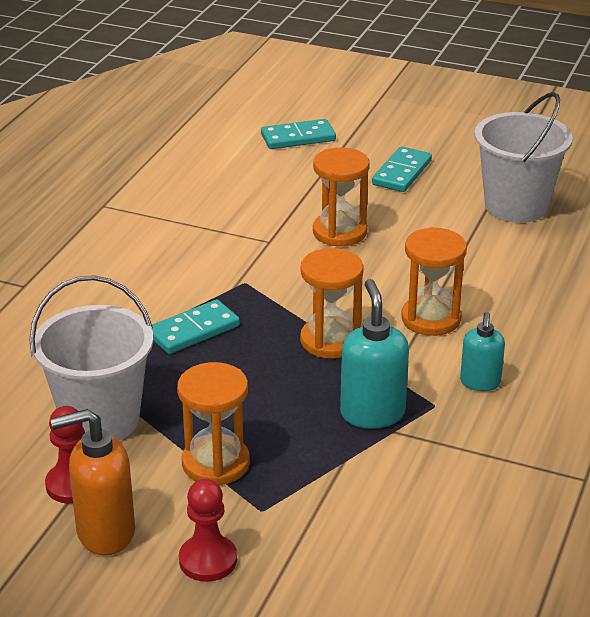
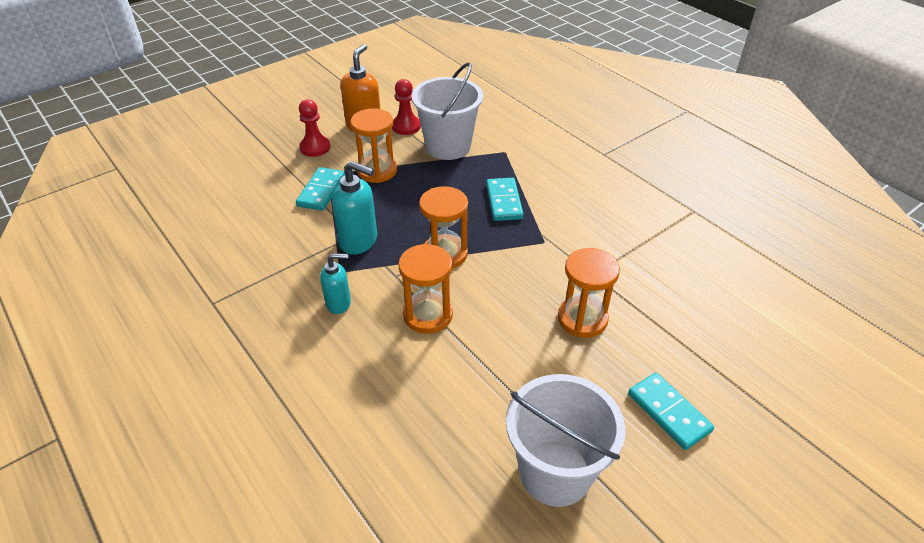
camera: 120 degrees right, 10 degrees up
(298, 138) = (776, 365): turquoise domino -> turquoise domino (321, 191)
(480, 383) = (339, 303): turquoise soap dispenser -> turquoise soap dispenser turned 135 degrees clockwise

